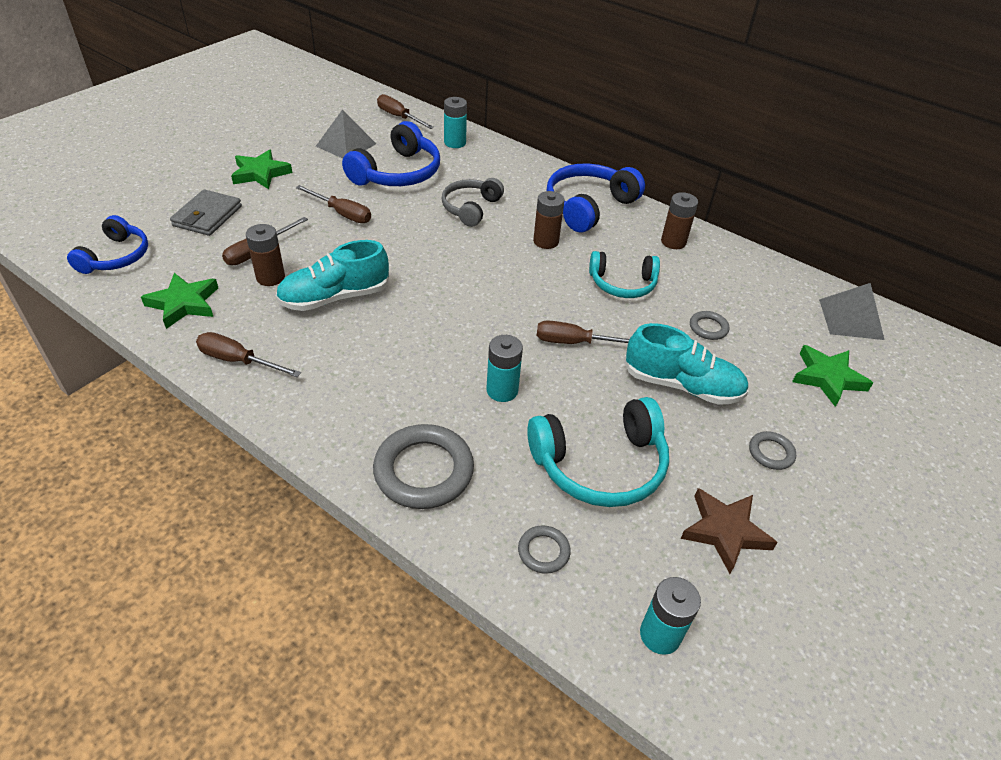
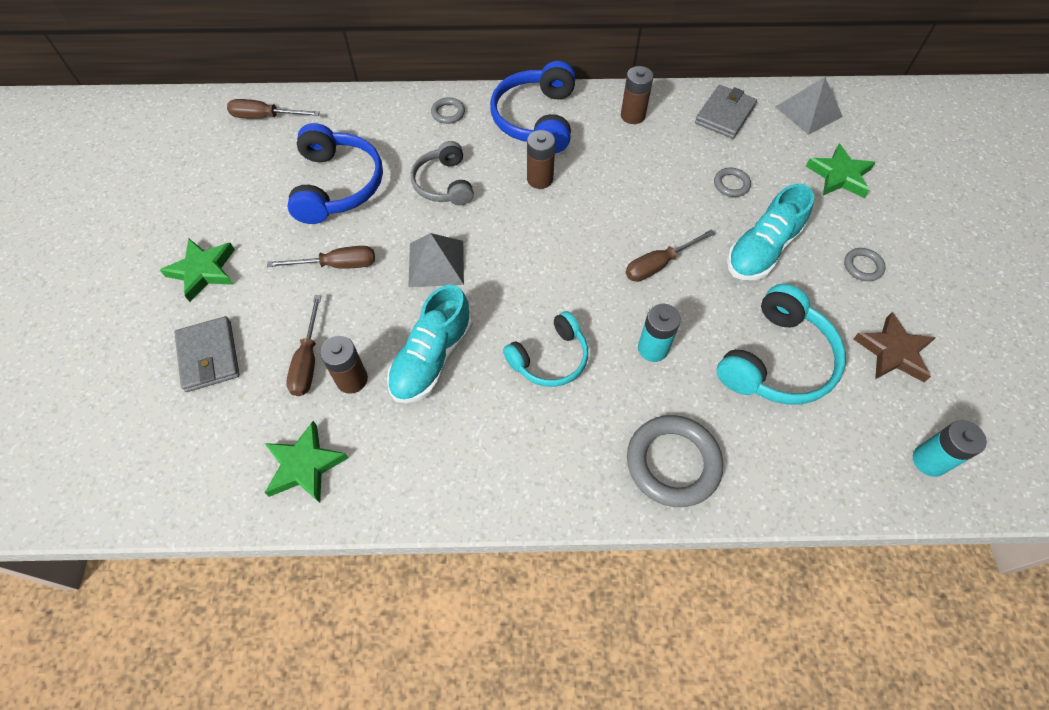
camera: 35 degrees left, 15 degrees up
(116, 257) = (171, 467): blue headphones -> none
(238, 361) = (423, 483): brown screwdriver -> none
(346, 145) = (250, 182): grey pyramid -> grey pyramid (436, 263)
(455, 143) = (352, 117): turquoise battery -> none
(543, 551) = (811, 460): grey ring -> grey ring (448, 113)
(622, 284) = (637, 183): turquoise headphones -> turquoise headphones (550, 358)
(682, 385) = (762, 250): turquoise shoe -> turquoise shoe turned 150 degrees clockwise
(760, 281) = (724, 115): none -> grey wallet

